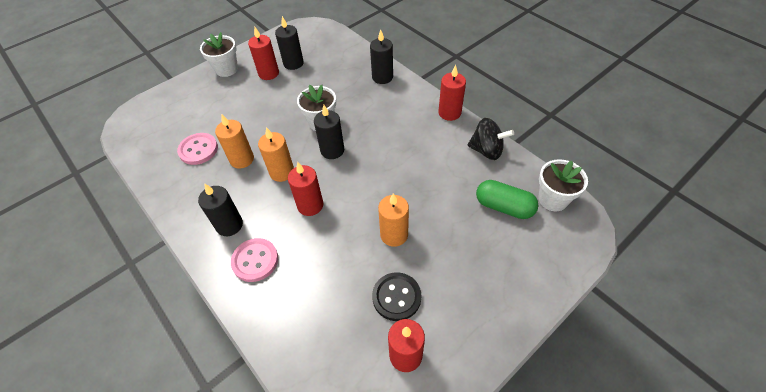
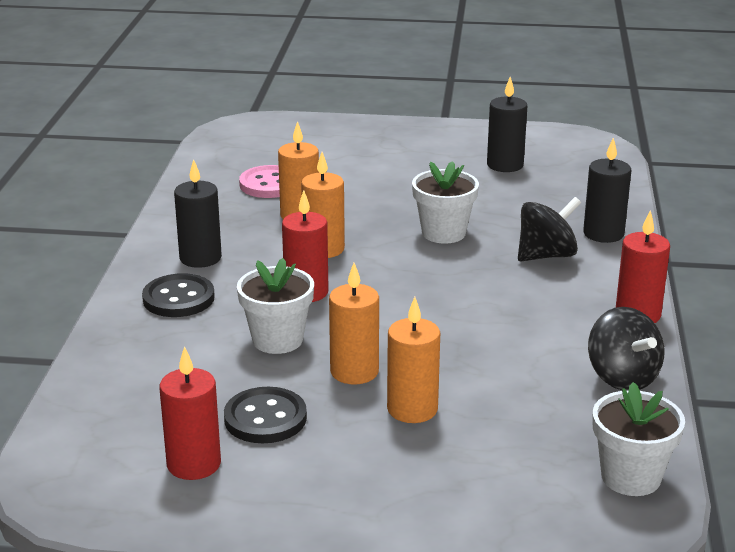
camera: 45 degrees right, 25 degrees down
(226, 69) = (414, 133): white flower pot -> white flower pot (277, 340)
(255, 260) = (178, 298): pink button -> black button
(268, 73) = (457, 160): red candle -> none
(332, 150) = (413, 263): black candle -> none
(377, 105) = (546, 255): none -> black spinning top
(443, 235) = (412, 409): none -> orange candle
(504, 207) = (542, 438): green capsule -> none

